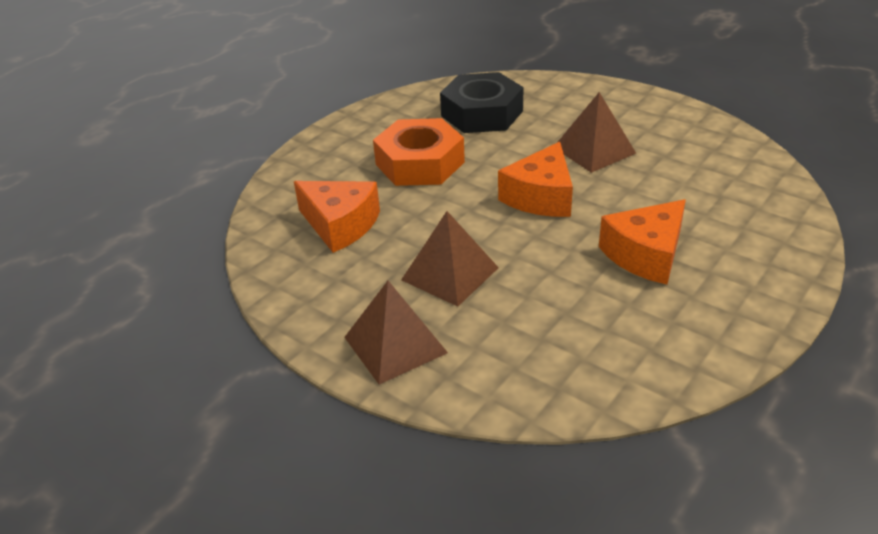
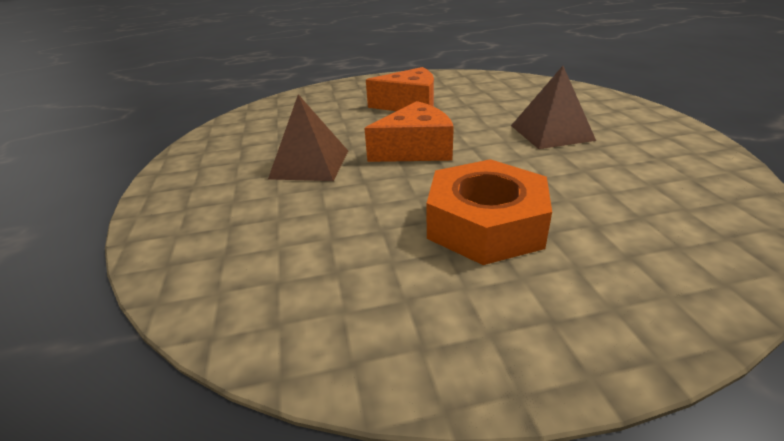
camera: 140 degrees left, 5 degrees down
(340, 225) = (636, 195): orange cheese -> none
(395, 345) = (624, 115): brown pyramid -> none
(482, 113) = (322, 257): black nut -> none

